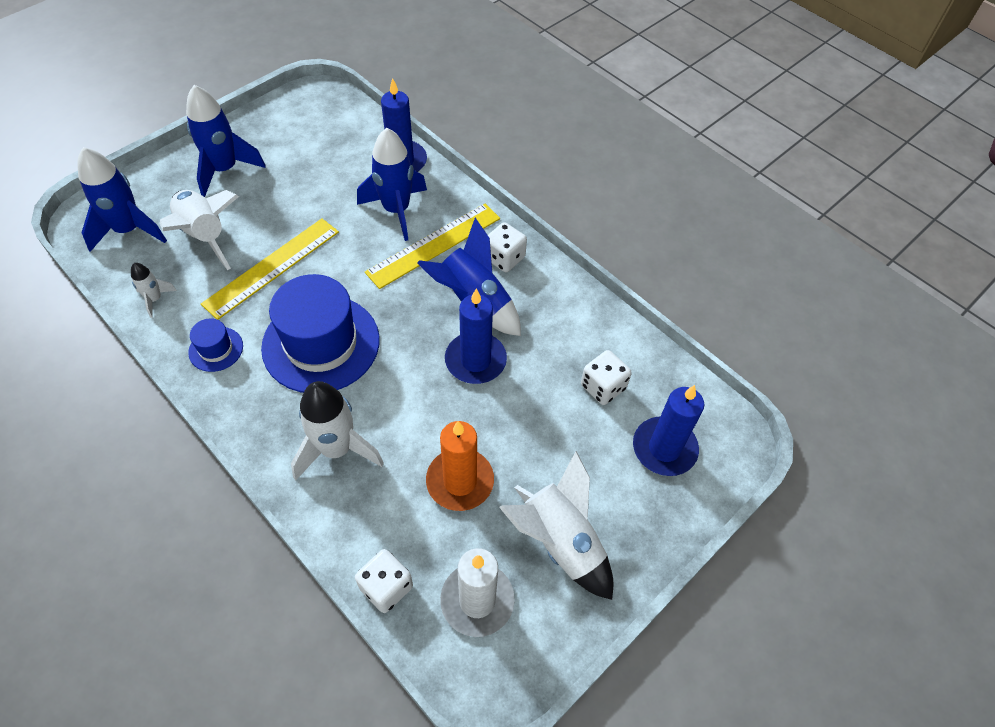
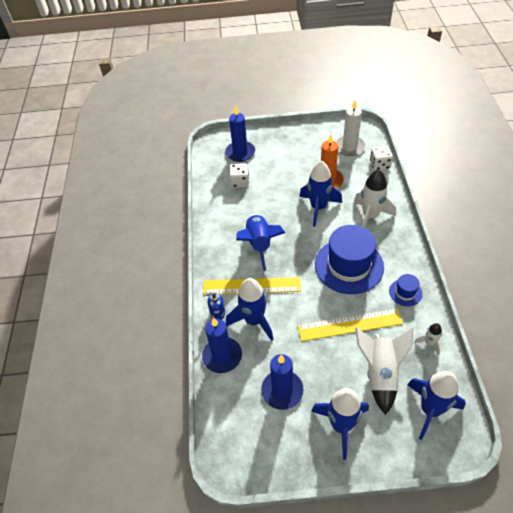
camera: 135 degrees left, 5 degrees down
(434, 415) = (318, 208): none -> blue rocket
(448, 196) = (217, 312): none -> blue soap dispenser
(475, 360) = (282, 219): blue candle -> blue candle (282, 390)
(504, 258) = (223, 258): white dice -> none
(560, 542) = (306, 147): white rocket -> none

